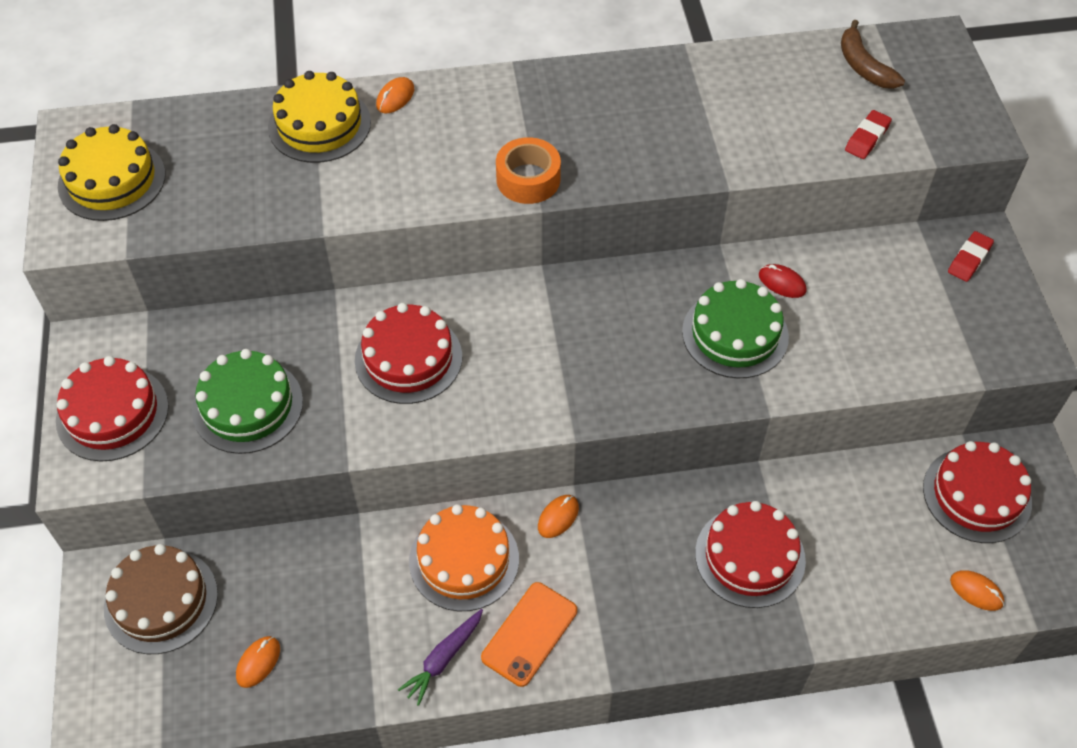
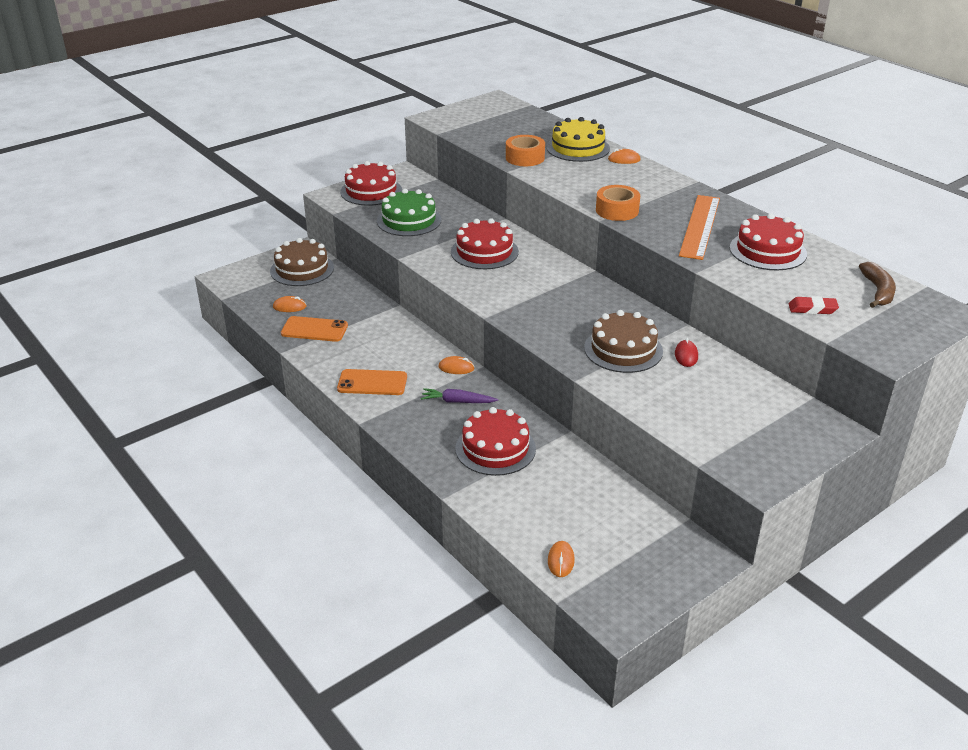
camera: 60 degrees right, 20 degrees down
(112, 180) = (478, 116): yellow cake -> none
(299, 195) = (525, 158): none -> orange tape
(346, 653) = (314, 329): none -> orange phone
(443, 659) = (334, 360): purple carrot -> purple carrot (457, 401)
(464, 560) = (400, 346): orange cake -> none
(626, 125) = (700, 226): none -> orange ruler
(735, 334) = (623, 349): green cake -> brown cake
(863, 66) = (878, 291): brown banana -> brown banana turned 150 degrees clockwise
(969, 259) = (809, 429): red eraser -> none
(976, 495) = (643, 539): red cake -> red cake (768, 251)

